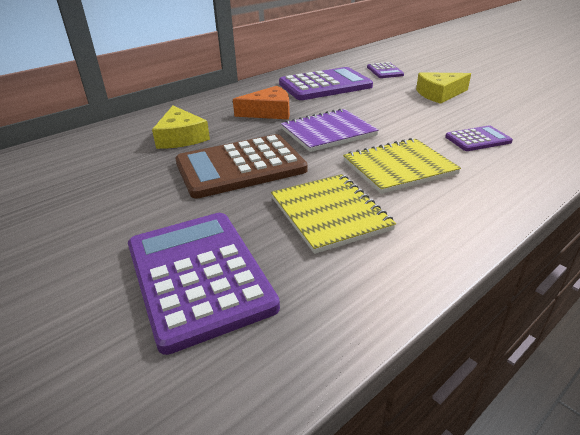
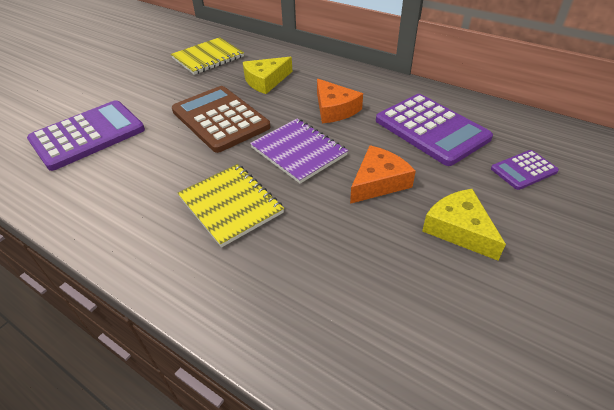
camera: 75 degrees right, 10 degrees up
(329, 214) = (151, 174): yellow notebook -> yellow notebook (208, 57)
(383, 108) = (378, 182): none -> orange cheese
(477, 139) = (313, 266): purple calculator -> none

